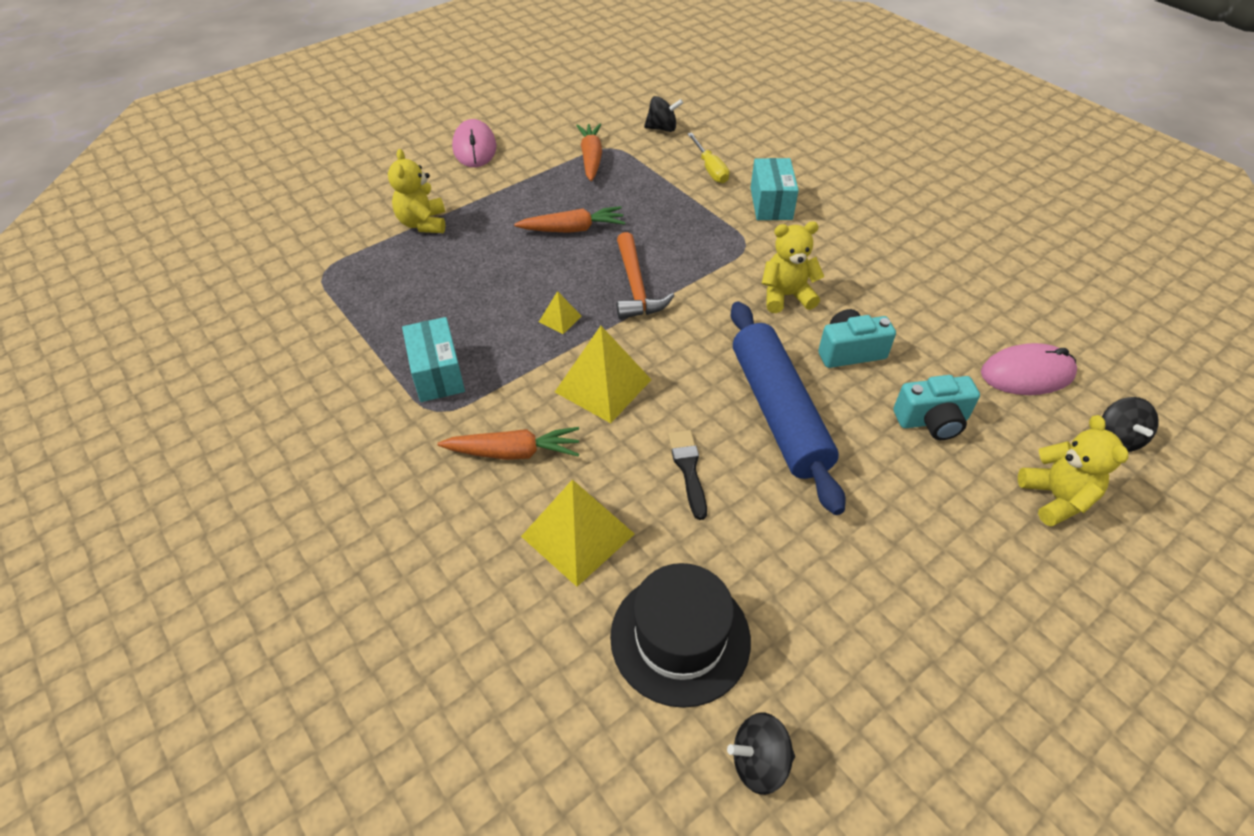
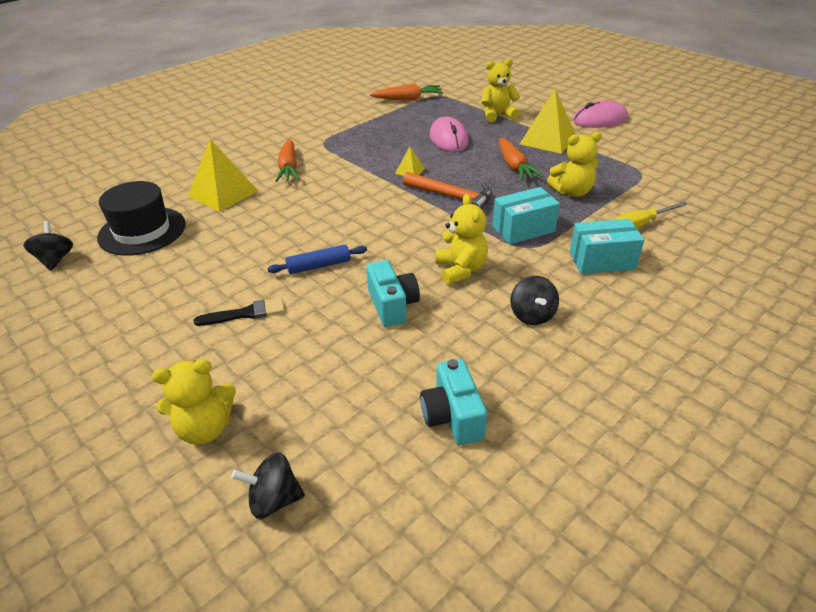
camera: 85 degrees right, 10 degrees down
(437, 373) = (353, 138): turquoise box -> turquoise box (523, 229)
(591, 158) = (618, 165): orange carrot -> orange carrot (408, 99)
(603, 385) = (345, 192): yellow pyramid -> yellow pyramid (548, 140)
(636, 287) = (452, 197): orange hammer -> orange hammer turned 135 degrees counterclockwise
(641, 198) = (572, 192): none -> yellow teddy bear
(662, 128) = (694, 195): black spinning top -> black spinning top (532, 315)
(688, 469) = (267, 228): black brush -> black brush (245, 314)
(778, 412) = (319, 266): blue rolling pin -> blue rolling pin, size x0.45
(932, 421) = (306, 352): turquoise camera -> turquoise camera (452, 417)
(1027, 374) = (371, 433): pink mouse -> pink mouse (448, 139)

